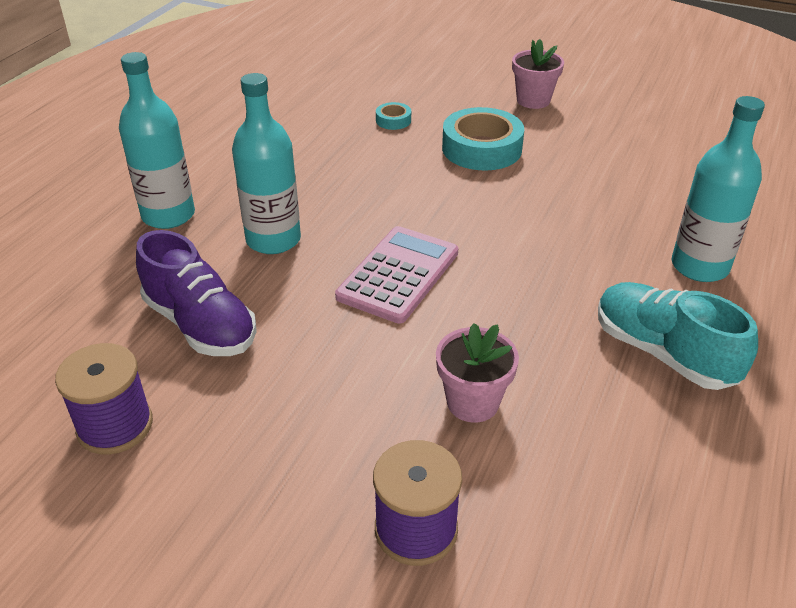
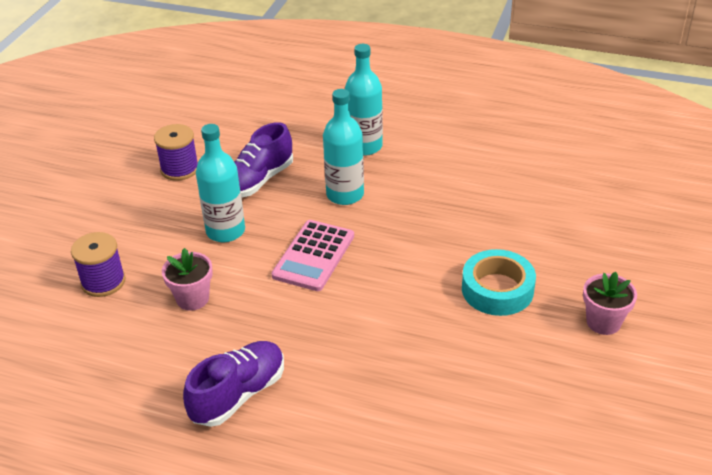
camera: 85 degrees right, 0 degrees up
(393, 120) = (528, 233): turquoise tape -> none
(398, 275) = (314, 256): pink calculator -> pink calculator turned 90 degrees clockwise
(662, 353) = (238, 394): turquoise shoe -> purple shoe
(699, 266) = (345, 428): turquoise bottle -> turquoise bottle (225, 231)

